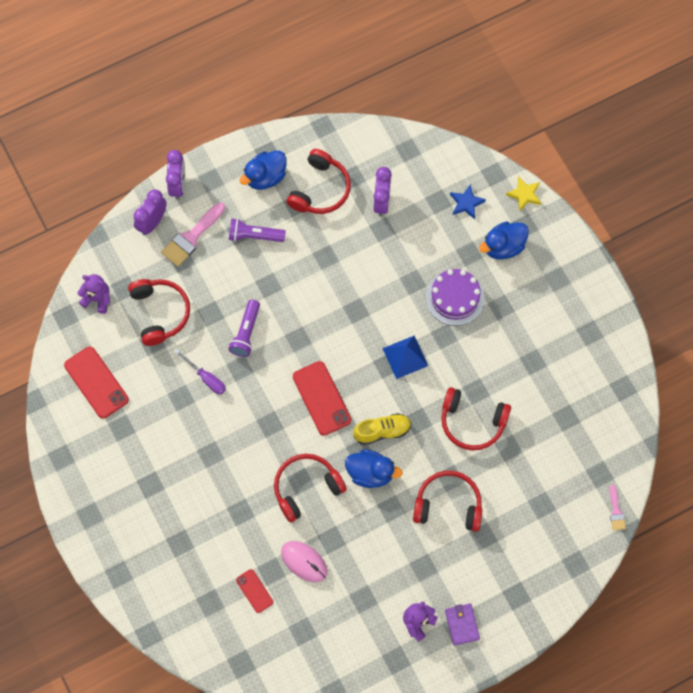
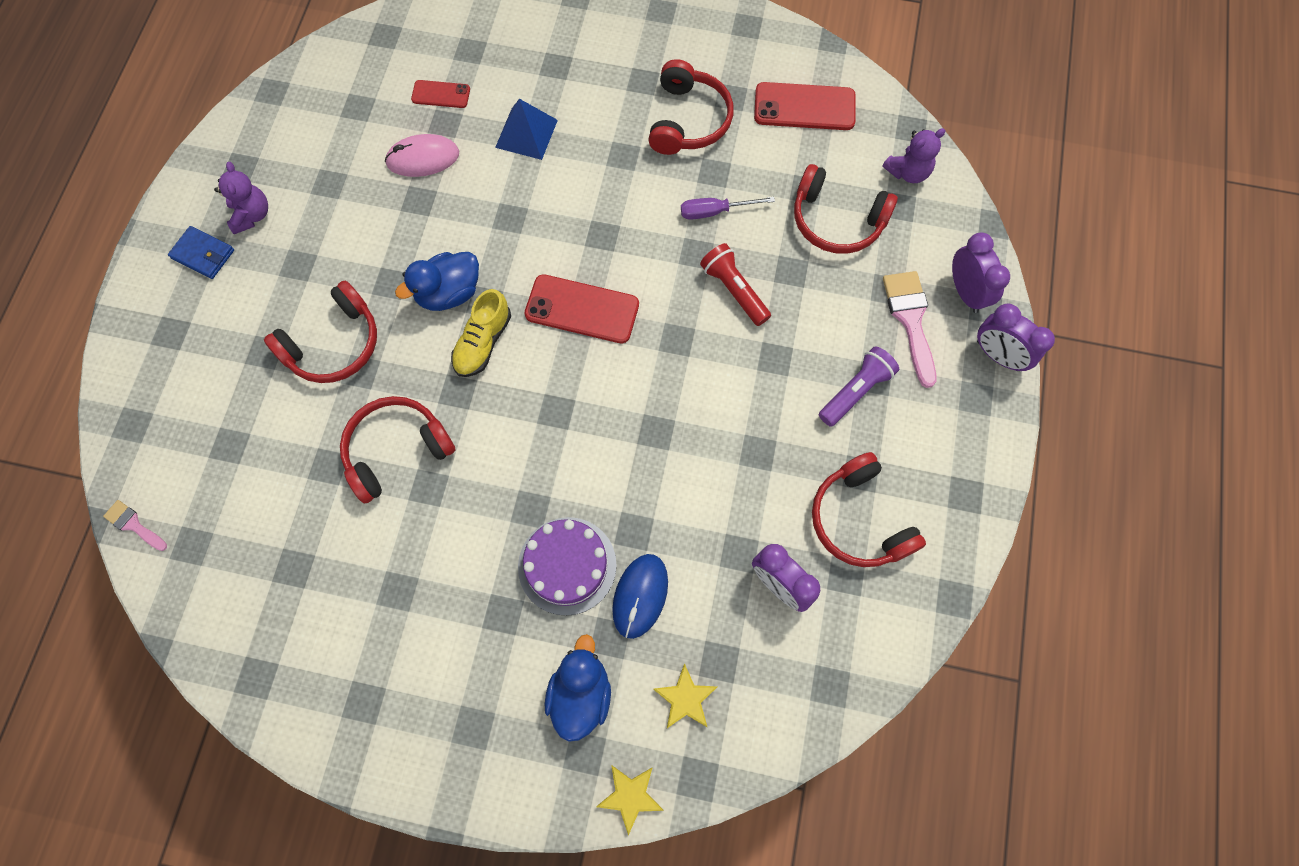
camera: 130 degrees right, 0 degrees up
(246, 333) = (734, 290): purple flashlight -> red flashlight
(265, 177) = (930, 466): blue duck -> none
(306, 488) = (497, 218): red headphones -> red headphones (688, 120)
(405, 357) = (546, 440): blue pyramid -> blue pyramid (526, 133)
(439, 255) = (640, 596): none -> blue mouse
(462, 624) = (203, 254): purple wallet -> blue wallet
(466, 203) = (685, 698): blue star -> yellow star

